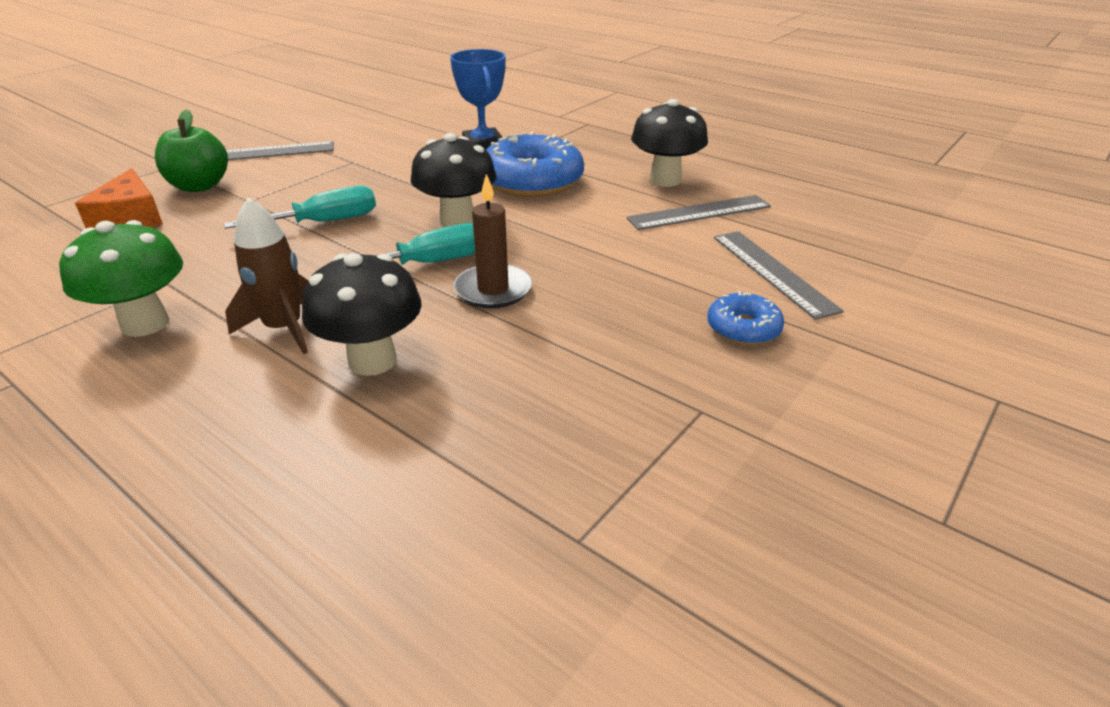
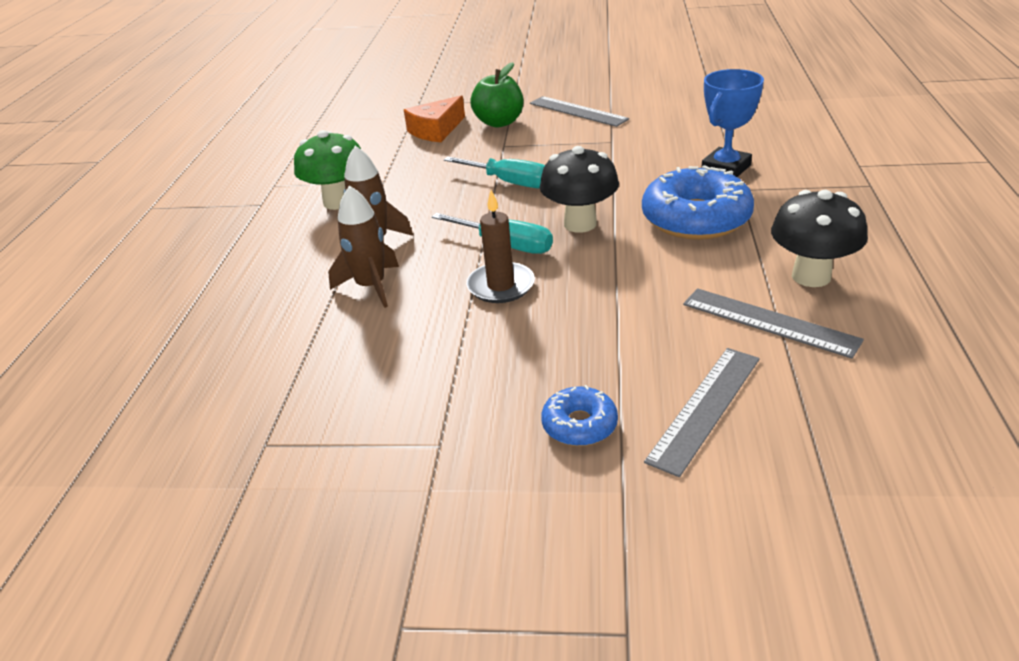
camera: 60 degrees right, 0 degrees up
(372, 361) = (371, 287): black mushroom -> brown rocket

